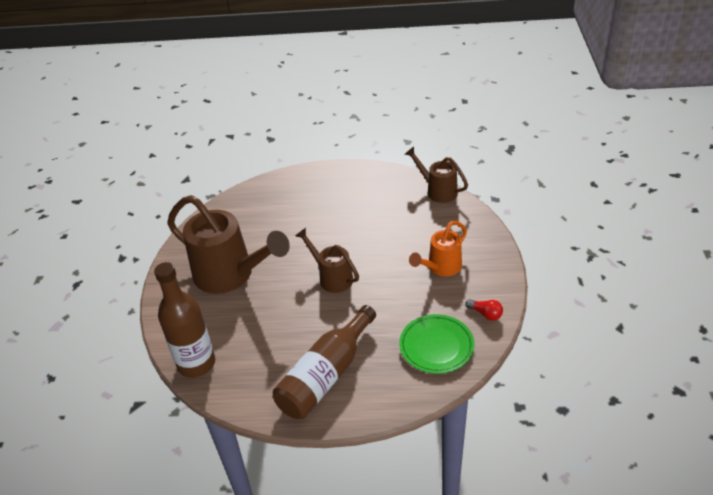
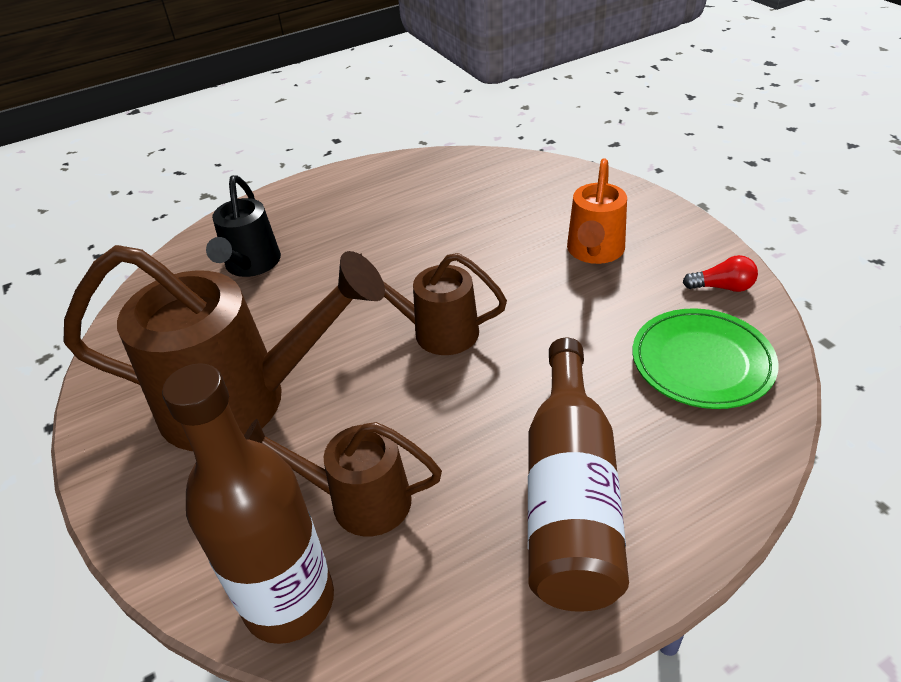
camera: 30 degrees left, 0 degrees up
(277, 207) = (251, 265): none -> black watering can
(438, 191) = (492, 162): brown watering can -> brown watering can (358, 500)

